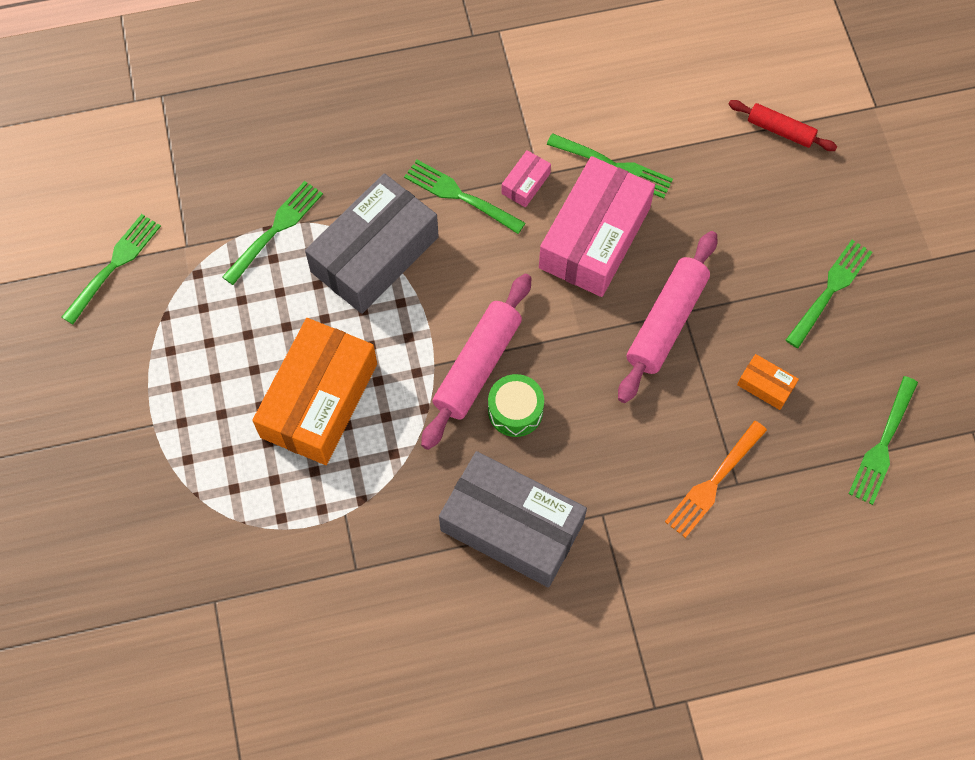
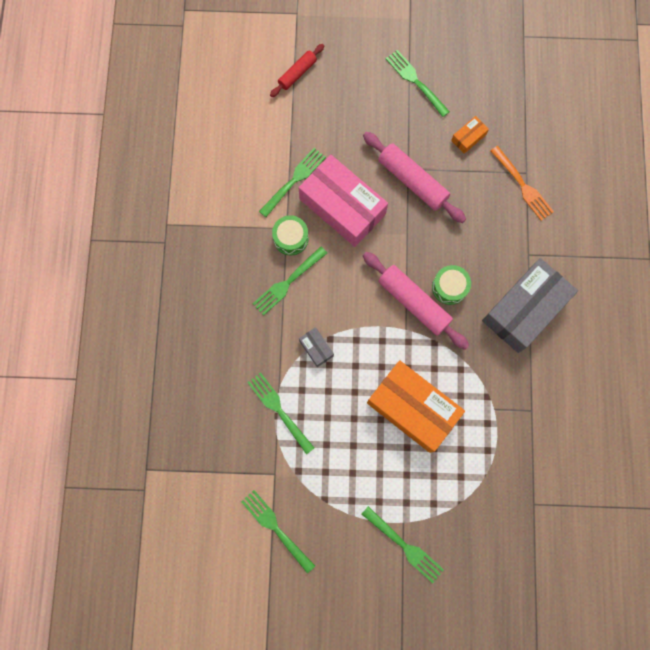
camera: 75 degrees left, 10 degrees up
(374, 254) = (316, 348): grey box -> grey box, size x0.42
(526, 183) = (290, 238): pink box -> green drum
(883, 443) = (520, 85): green fork -> green fork (404, 545)

